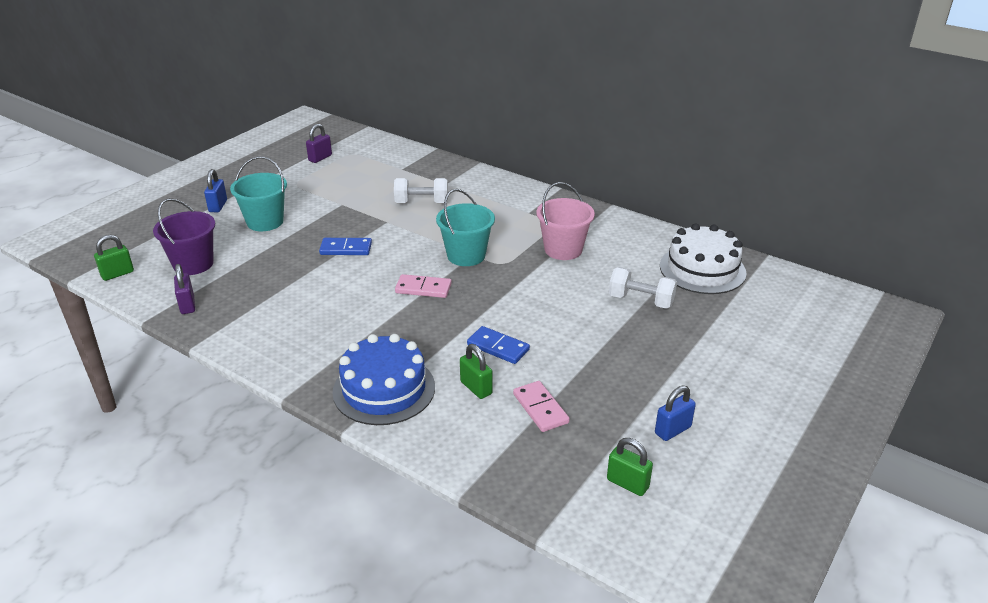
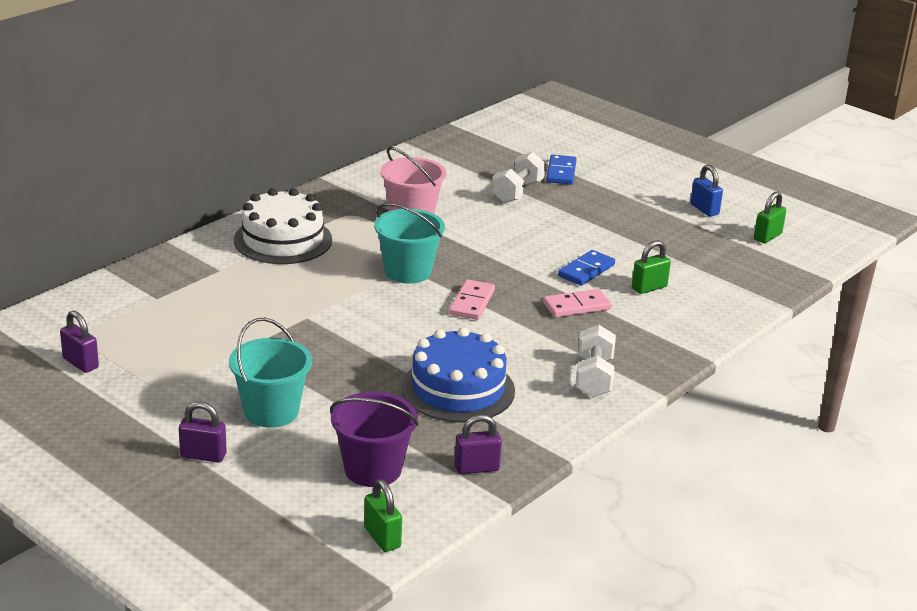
camera: 85 degrees left, 5 degrees down
(218, 206) = (203, 455): blue padlock -> purple padlock
(346, 249) = (368, 349): blue domino -> blue domino (561, 172)
(384, 389) = (650, 336): blue cake -> blue cake (458, 389)
(421, 203) = (266, 290): white dumbbell -> white dumbbell (593, 377)
(540, 408) = (678, 260): pink domino -> pink domino (576, 306)
(702, 269) = (468, 155): white cake -> white cake (283, 240)

